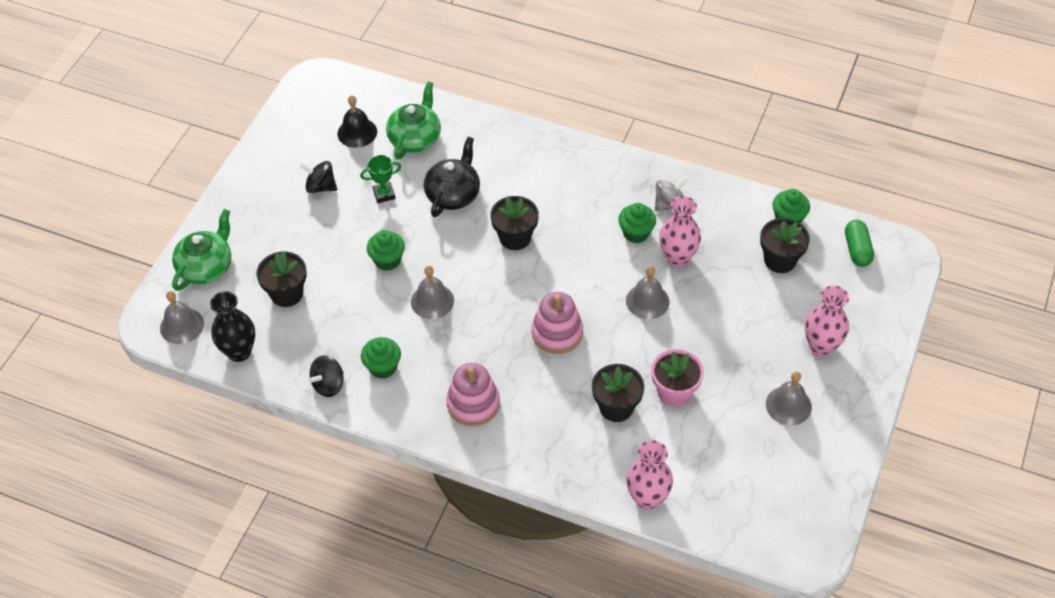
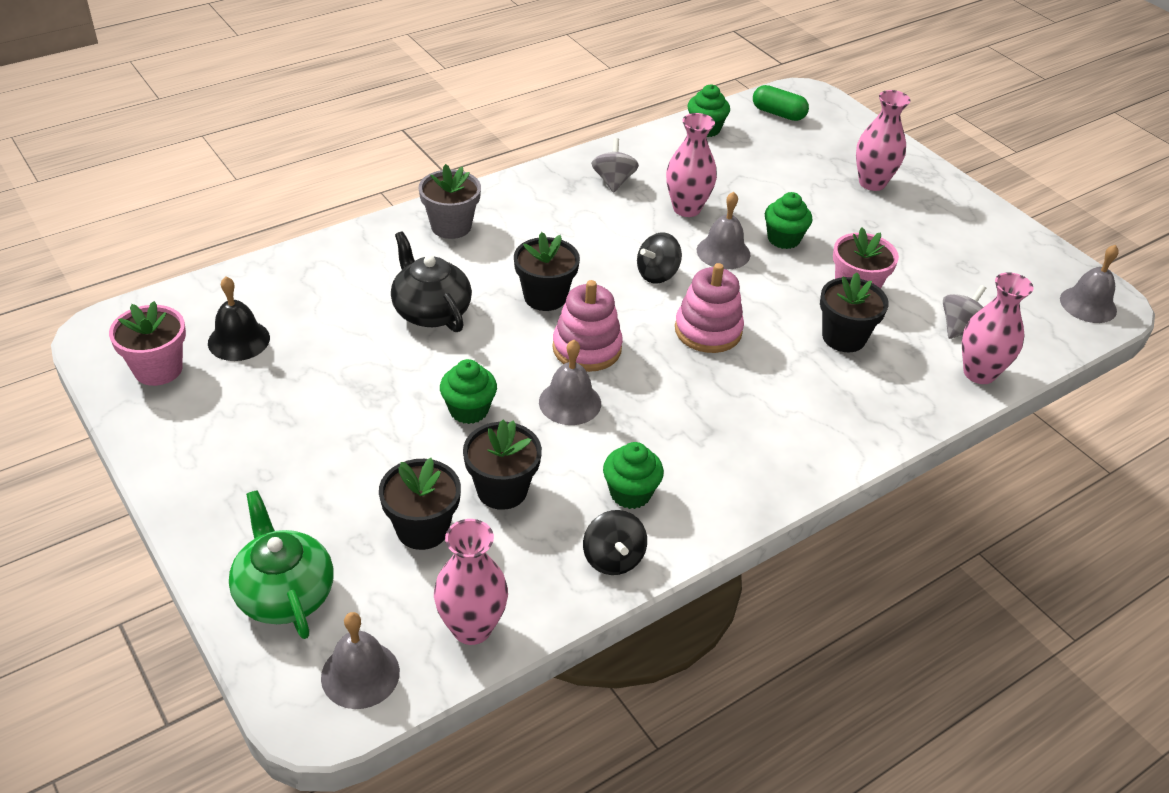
camera: 60 degrees left, 10 degrees down
(239, 352) = (472, 628): black vase -> pink vase
(309, 118) = (158, 369): none -> pink flower pot
(321, 187) = (284, 412): black spinning top -> black spinning top (657, 274)
(384, 194) = (363, 364): green trophy -> none
(415, 138) = (311, 299): green teapot -> none
(473, 404) = (752, 441): pink stacking toy -> pink stacking toy (587, 348)
(540, 155) = (451, 226): none -> grey flower pot
(636, 233) = (628, 217): green cupcake -> green cupcake (783, 239)
(688, 469) = (960, 328): none -> grey spinning top
(780, 260) = (749, 156): black flower pot -> black flower pot (502, 490)
(788, 405) = (926, 233): grey bell -> grey bell (1088, 304)

